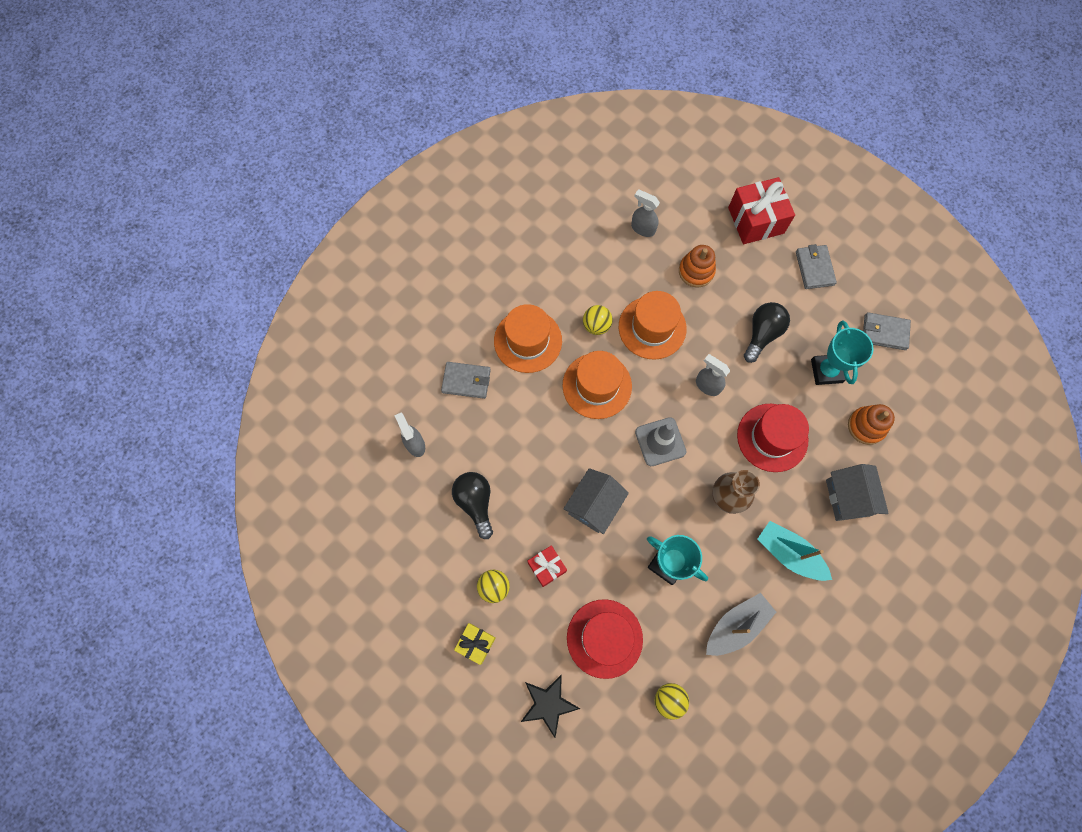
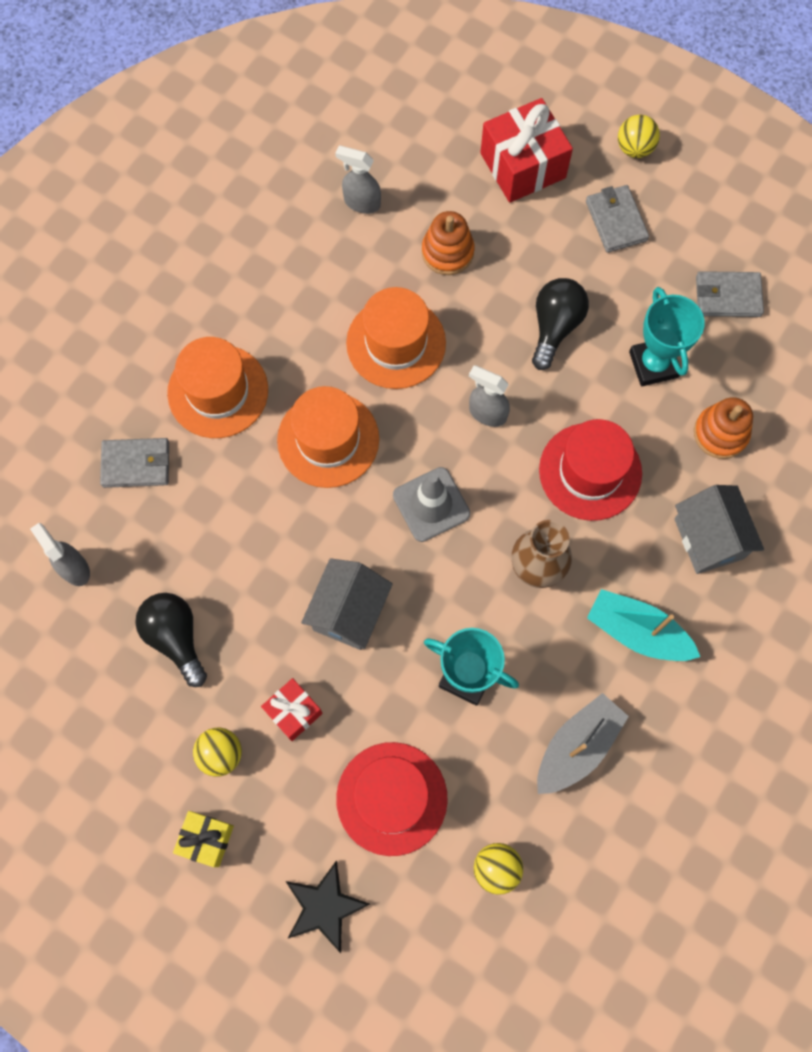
camera: 10 degrees left, 0 degrees up
(596, 325) = (315, 353): yellow ball -> yellow ball (634, 148)

